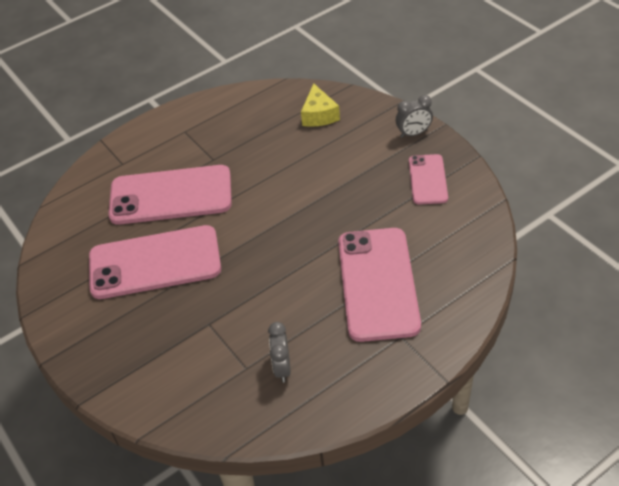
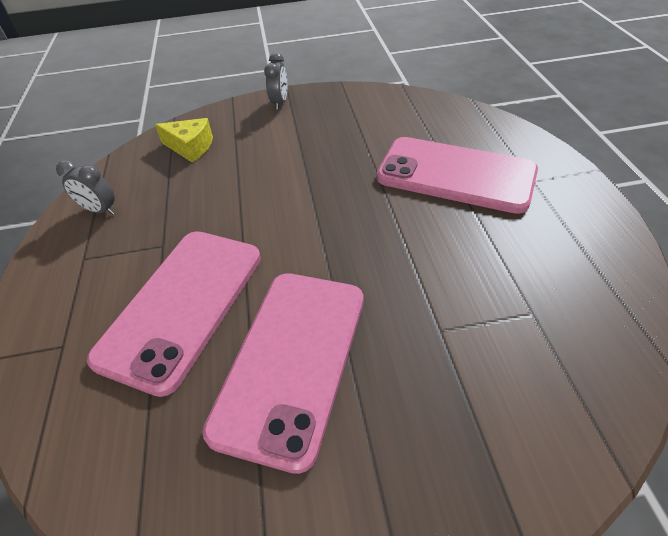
camera: 65 degrees left, 0 degrees up
(282, 367) = (544, 279): grey clock -> grey clock (100, 210)
(427, 179) = (344, 111): pink phone -> none

